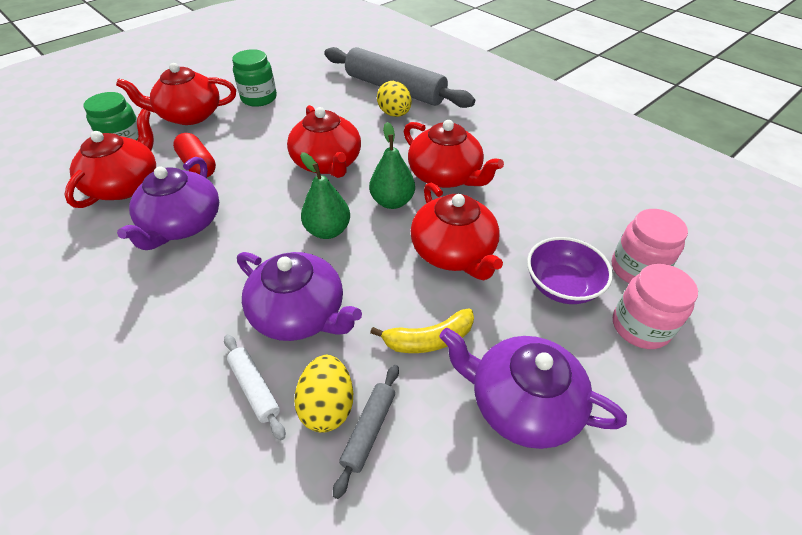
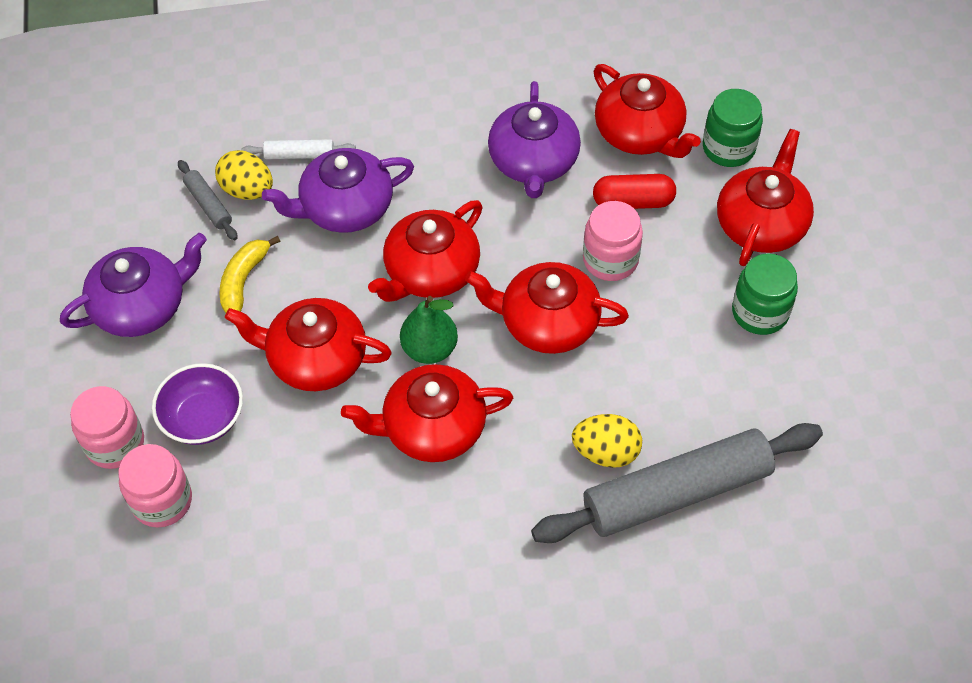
camera: 125 degrees right, 10 degrees up
(182, 224) = (533, 162): purple teapot -> purple teapot turned 135 degrees counterclockwise
(257, 157) = (610, 260): none -> pink jar
(328, 231) = (430, 271): green pear -> red teapot

